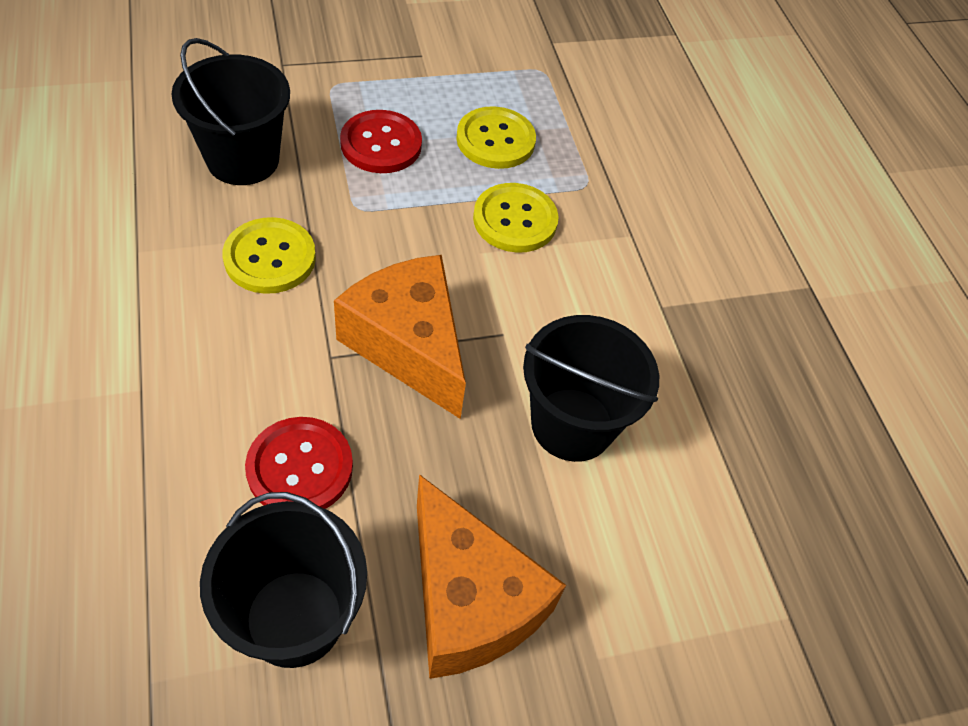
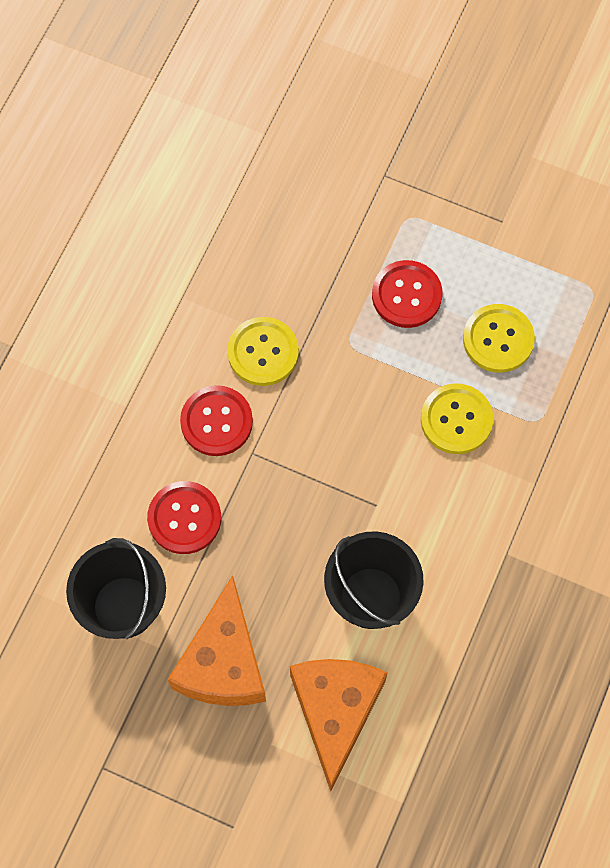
camera: 45 degrees right, 15 degrees up
(243, 159) = (297, 255): black bucket -> none
(265, 348) = (216, 422): none -> red button
(408, 345) = (307, 475): orange cheese -> orange cheese (335, 711)

